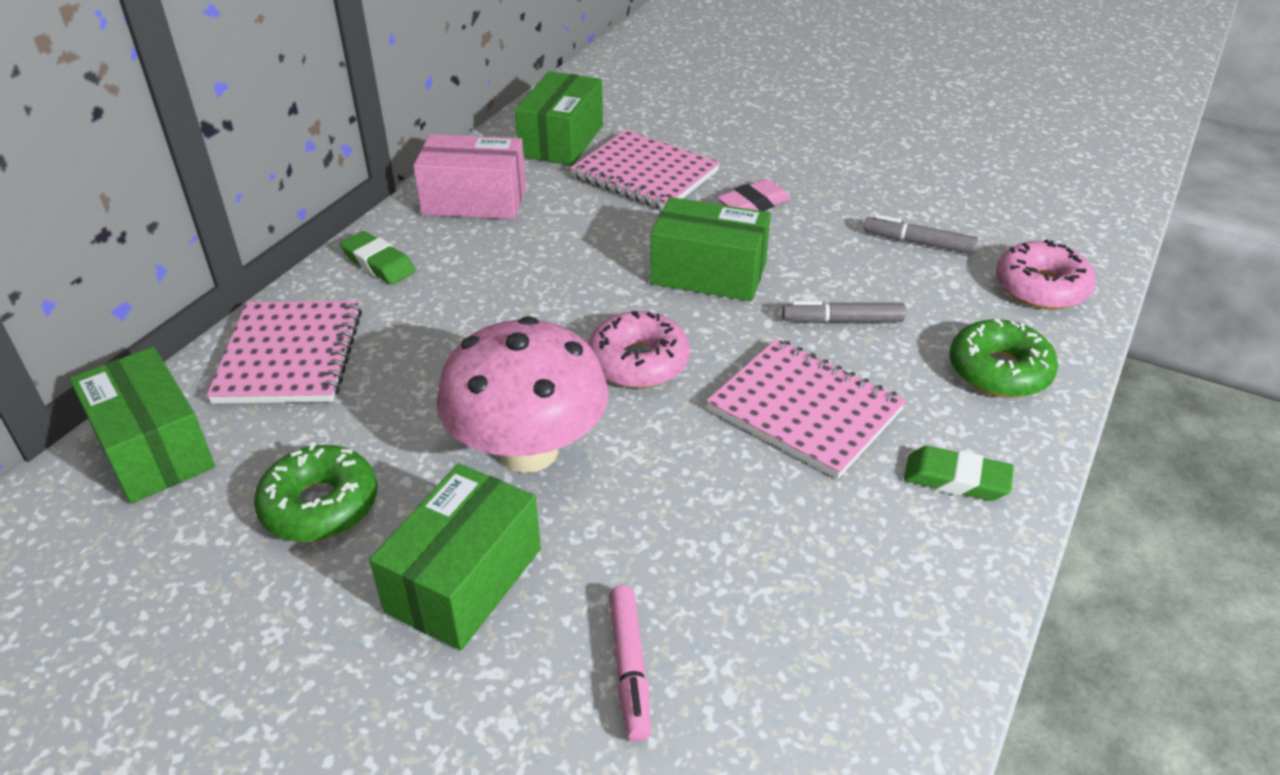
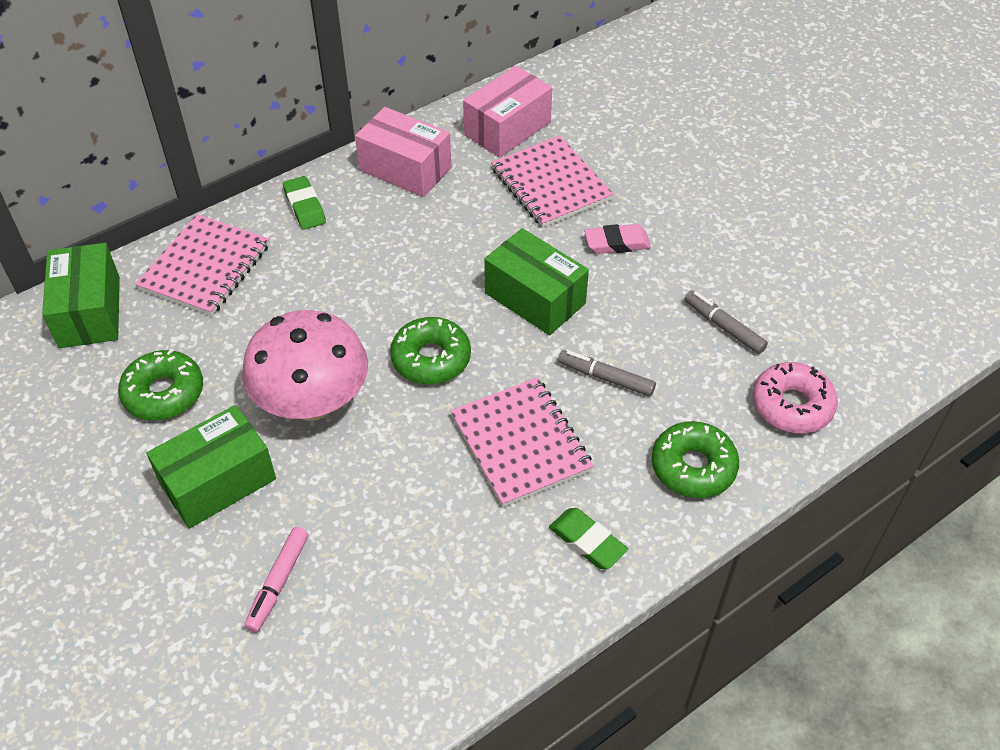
camera: 25 degrees right, 10 degrees up
(562, 140) = (507, 128): green box -> pink box
(638, 362) = (431, 358): pink donut -> green donut

